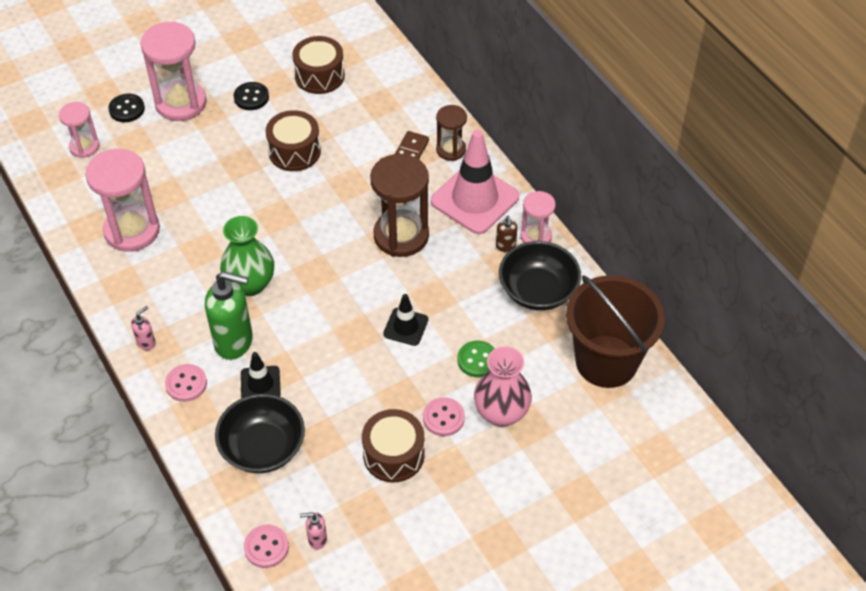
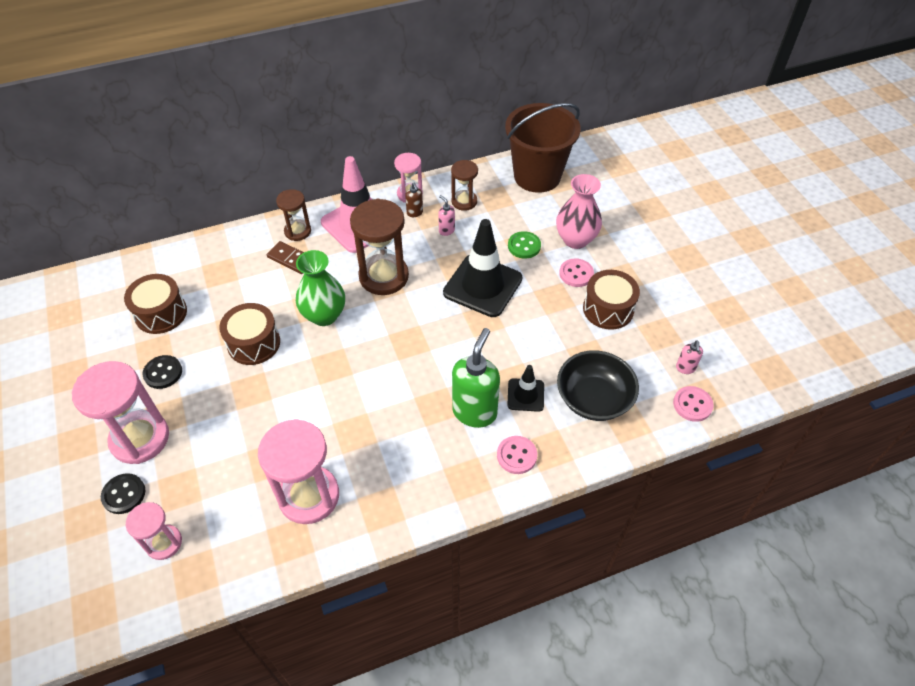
camera: 80 degrees left, 0 degrees up
(146, 342) = (461, 488): pink soap dispenser -> pink soap dispenser (446, 230)
(250, 284) = (409, 393): green vase -> green vase (324, 315)
(406, 327) = (482, 286): black traffic cone -> black traffic cone, size x1.96
(505, 246) = (415, 213): brown soap dispenser -> brown soap dispenser turned 60 degrees clockwise
(538, 290) = (464, 201): black bowl -> brown hourglass

